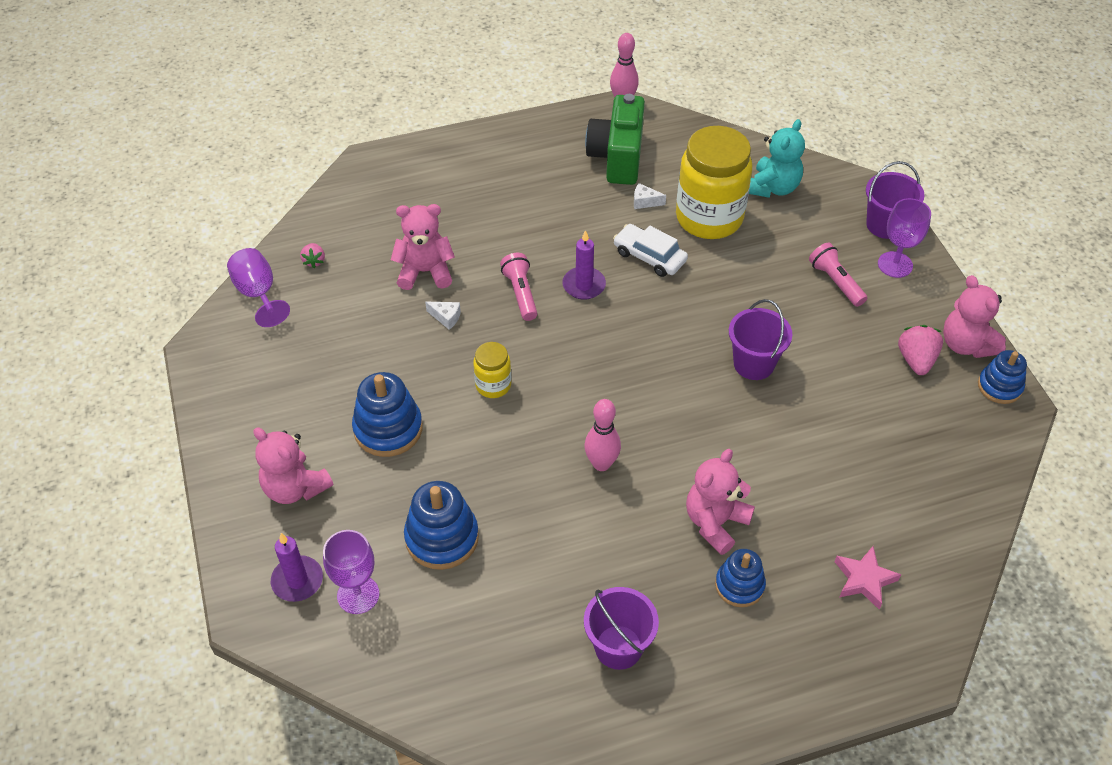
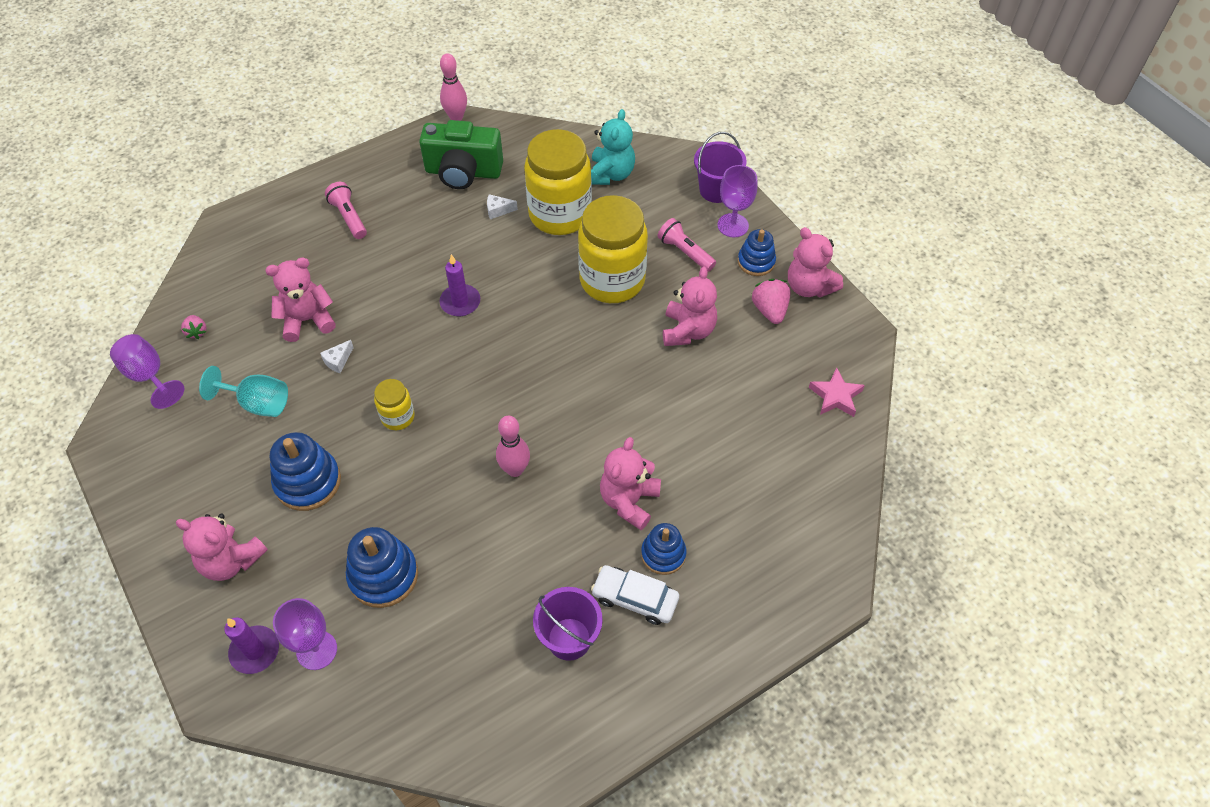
camera: 15 degrees left, 5 degrees up
(357, 342) = (258, 403): none -> turquoise goblet
(446, 317) = (338, 361): white cheese -> white cheese turned 120 degrees clockwise
(520, 293) = (403, 322): pink flashlight -> pink flashlight (348, 217)
(617, 157) = (463, 172): green camera -> green camera turned 75 degrees counterclockwise
(649, 256) = (514, 262): white car -> white car (635, 598)
(749, 295) = (612, 280): none -> yellow jar
(753, 364) = (630, 344): purple bucket -> none
(820, 363) = (688, 330): none -> pink teddy bear
(864, 579) = (769, 522): pink star -> pink star (835, 396)
(999, 386) = (845, 319): blue stacking toy -> blue stacking toy (756, 262)

